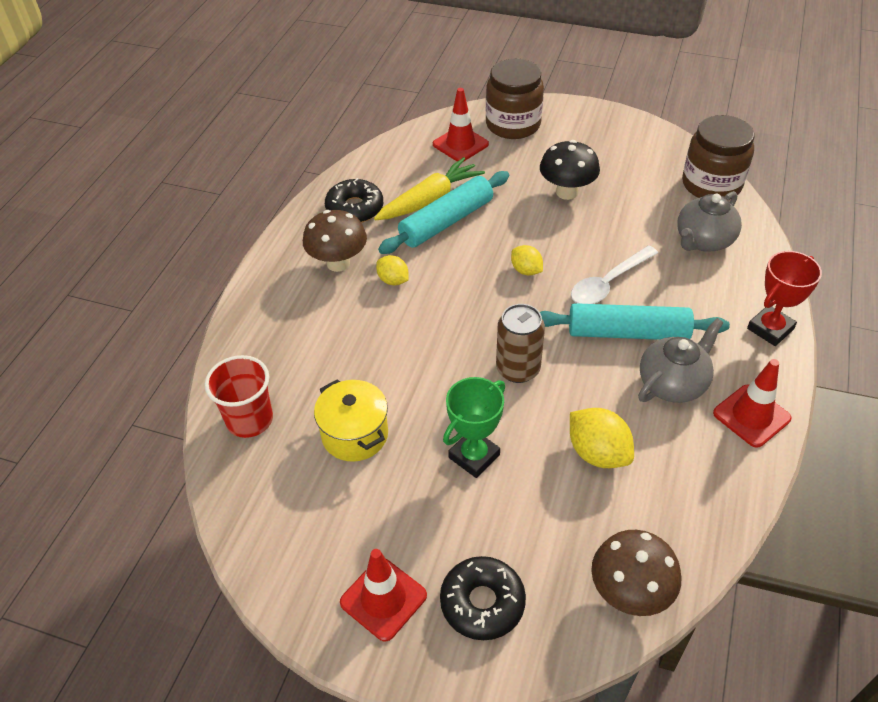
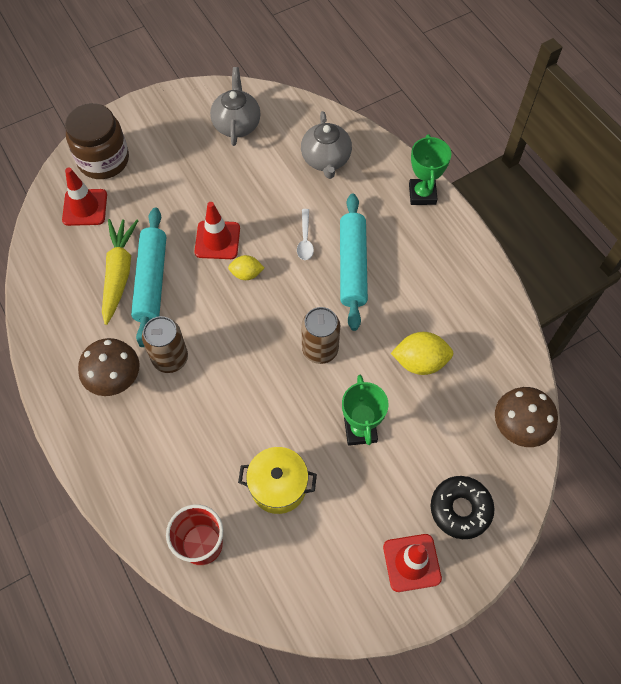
camera: 50 degrees left, 15 degrees up
(355, 208) = (72, 326): black donut -> none
(393, 280) = (170, 358): yellow lemon -> brown can
(566, 192) = (204, 189): black mushroom -> none
(608, 283) = (305, 240): white spoon -> white spoon, size x0.63
(627, 333) = (353, 266): turquoise rolling pin -> turquoise rolling pin turned 45 degrees counterclockwise
(673, 383) = (411, 278): grey teapot -> grey teapot (237, 124)
(711, 184) = (287, 110): brown jar -> none
(751, 416) = (468, 262): red traffic cone -> red traffic cone (217, 240)
(770, 329) = (422, 194): red trophy -> green trophy

